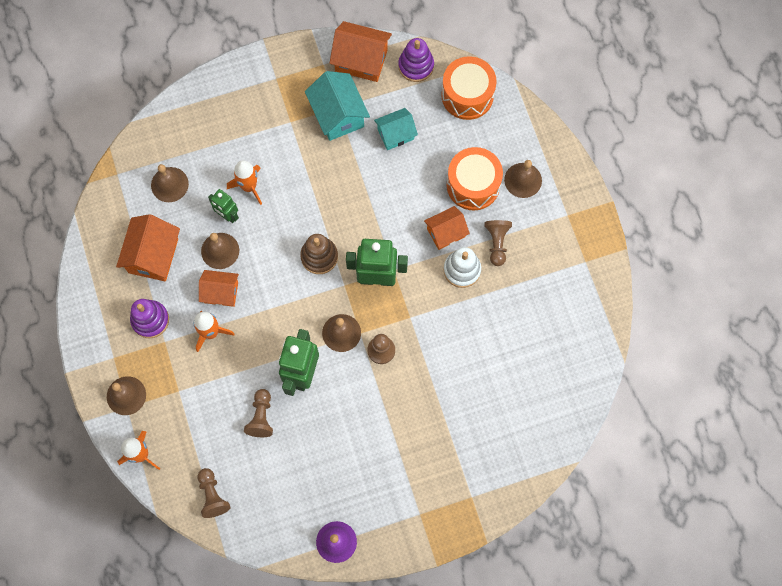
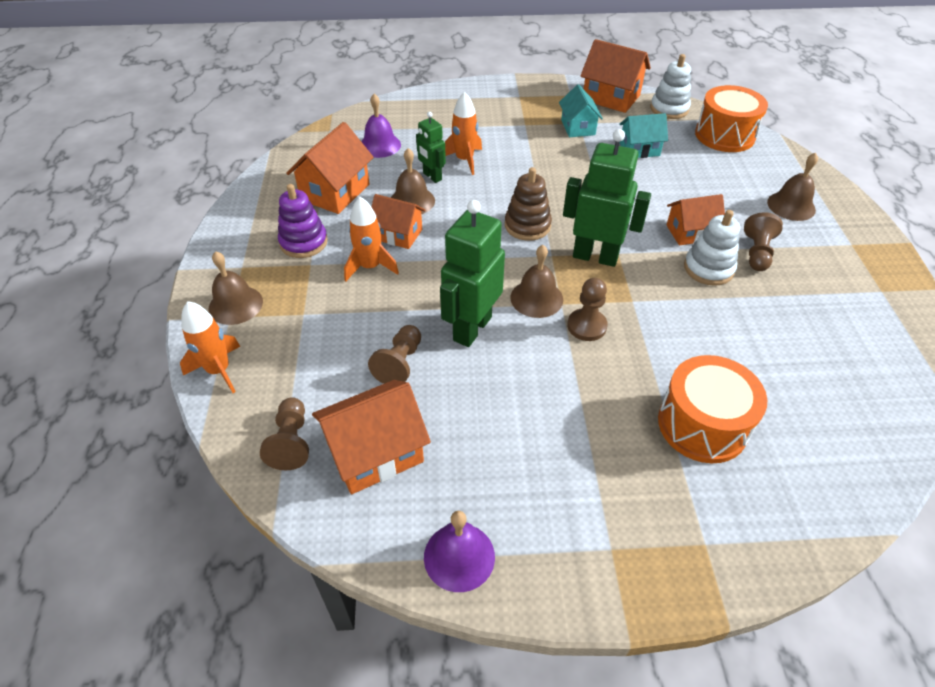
camera: 15 degrees right, 25 degrees down
(169, 184) = (380, 145): brown bell -> purple bell
(267, 489) = (375, 452): none -> orange house
(338, 115) = (578, 127): turquoise house -> turquoise house, size x0.66
(416, 66) = (669, 109): purple stacking toy -> white stacking toy
(473, 185) = (727, 200): orange drum -> orange drum (702, 425)

